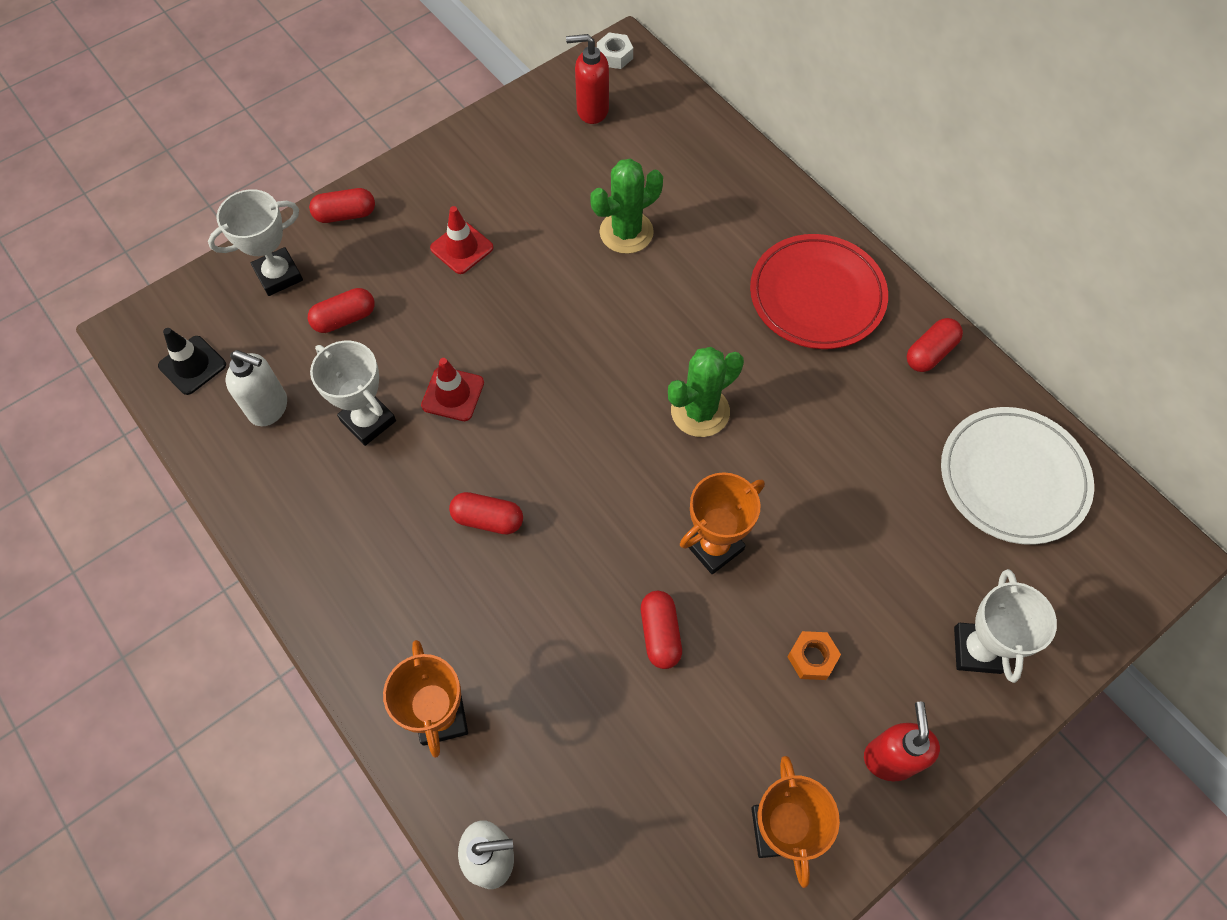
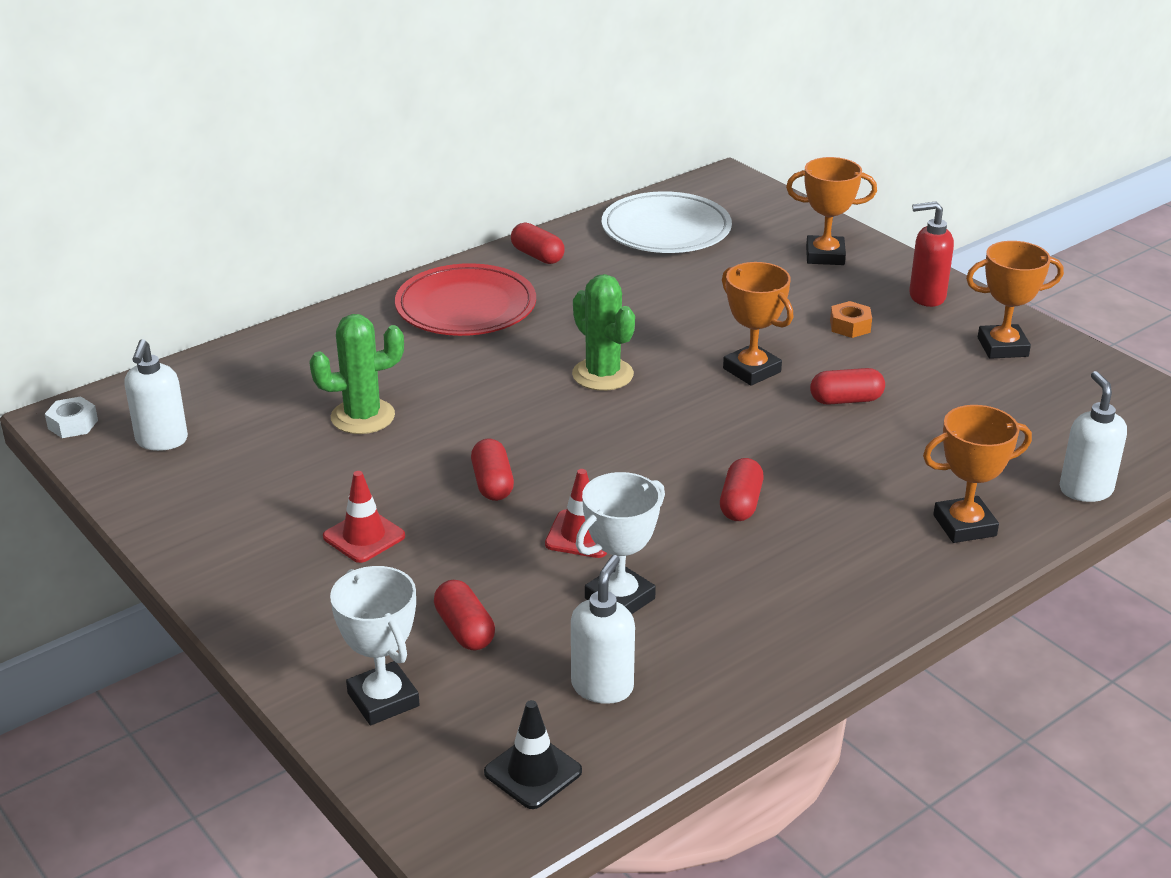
camera: 90 degrees left, 30 degrees down
(345, 214) = (285, 642): red capsule -> red capsule (492, 483)
(592, 110) = (161, 441): red soap dispenser -> white soap dispenser
(626, 232) = (363, 417): green cactus -> green cactus turned 75 degrees counterclockwise
(977, 650) = (825, 256): white trophy -> orange trophy

